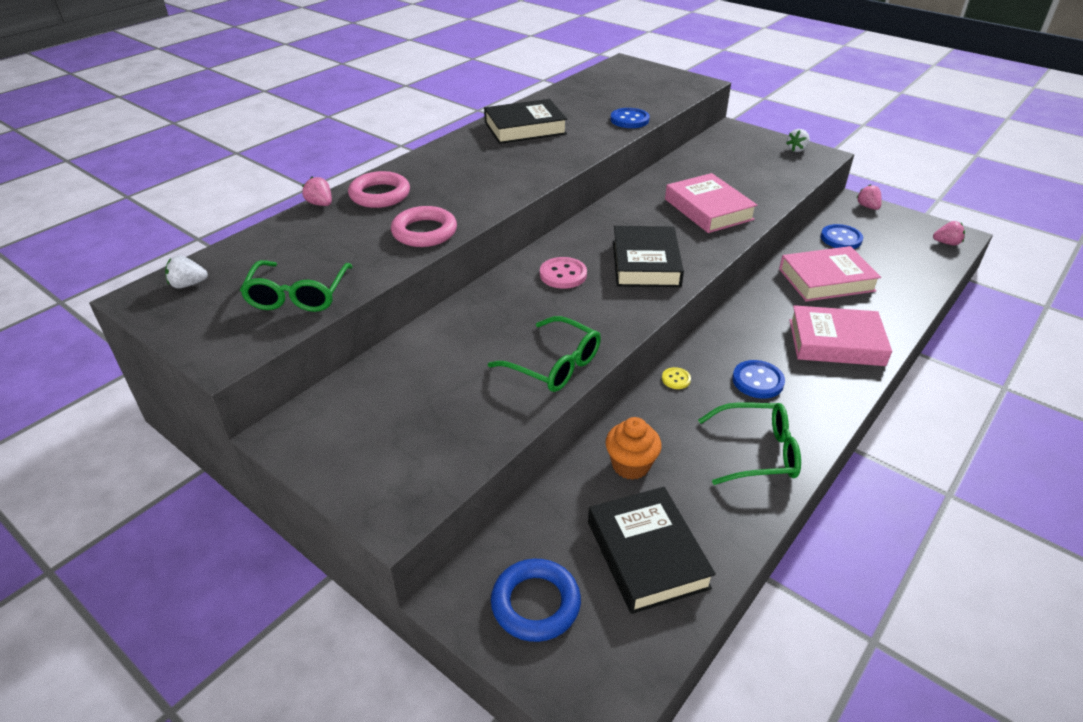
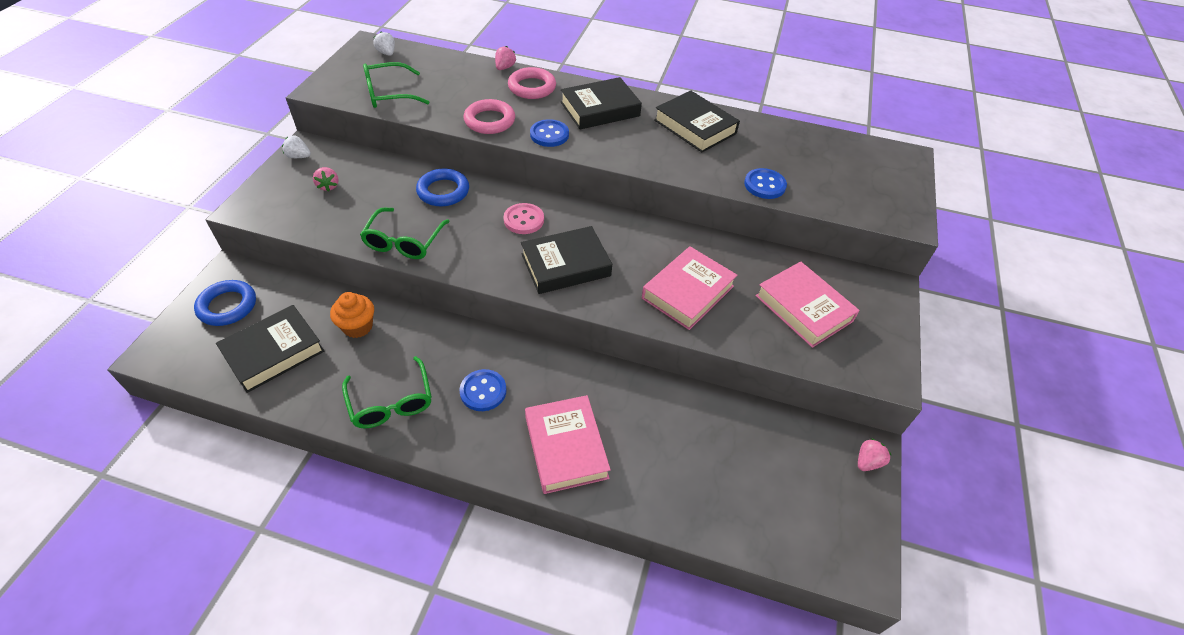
camera: 65 degrees right, 10 degrees up
(457, 165) = (600, 109): none -> black book
(477, 321) = (443, 191): none -> blue ring
(676, 379) = (466, 335): yellow button -> none
(797, 149) = (883, 350): white strawberry -> white strawberry (299, 156)
(826, 280) = (675, 430): pink book -> pink book (803, 308)
(841, 238) = (771, 438): blue button -> blue button (549, 135)
(946, 243) = (834, 556): pink strawberry -> pink strawberry (328, 186)

